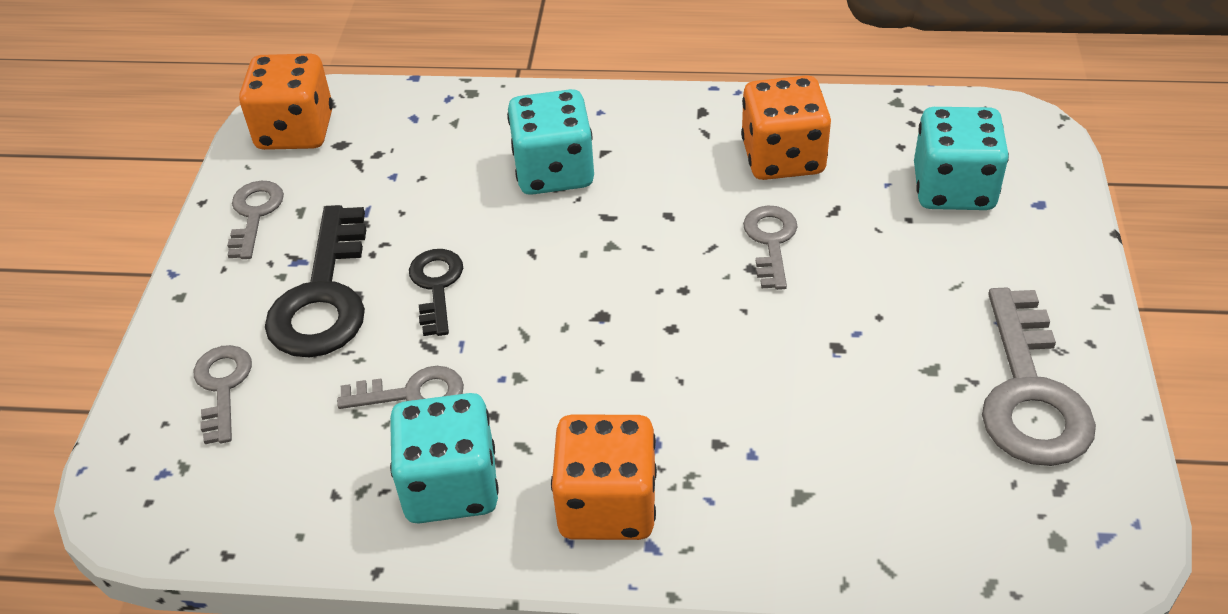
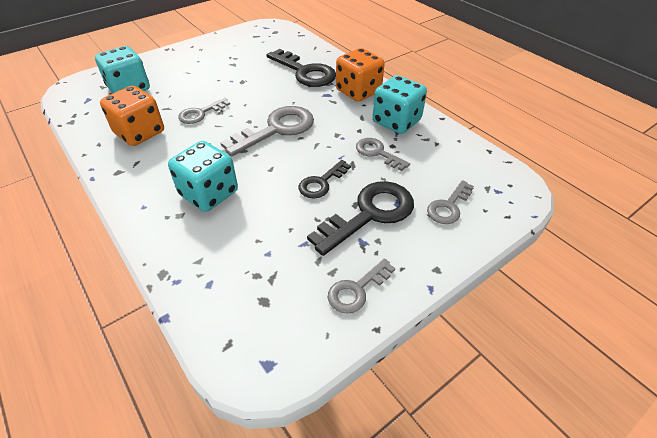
camera: 135 degrees left, 0 degrees up
(295, 131) = (273, 338): orange dice -> none
(776, 467) = (305, 72): none -> black key
(1030, 393) = (225, 48): grey key -> grey key (276, 129)

